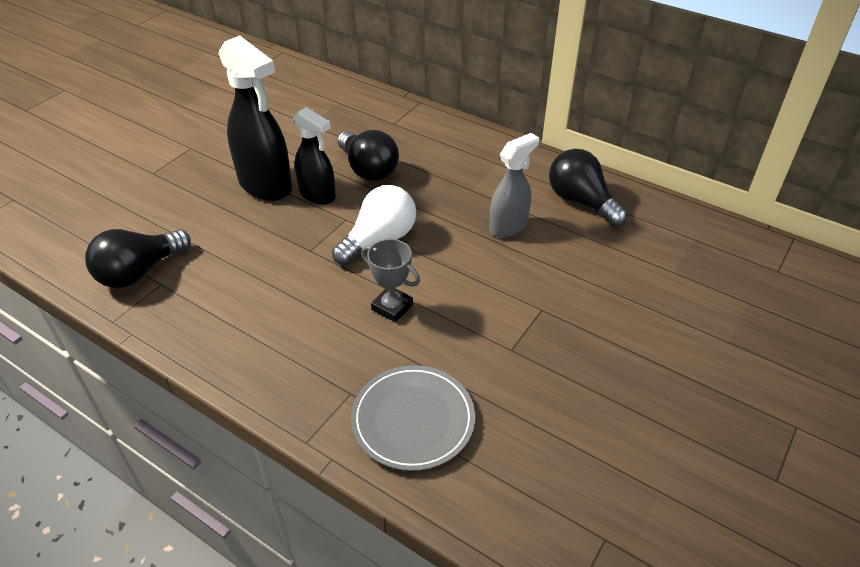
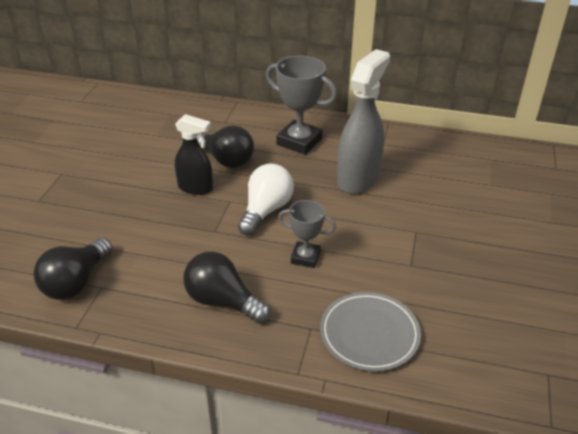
camera: 20 degrees left, 5 degrees down
(266, 185) = (147, 189): black spray bottle -> none
(464, 165) = (299, 141): none -> grey trophy
(508, 226) = (358, 179): grey spray bottle -> grey spray bottle, size x1.61
(581, 202) = (400, 150): black light bulb -> black light bulb (223, 301)

